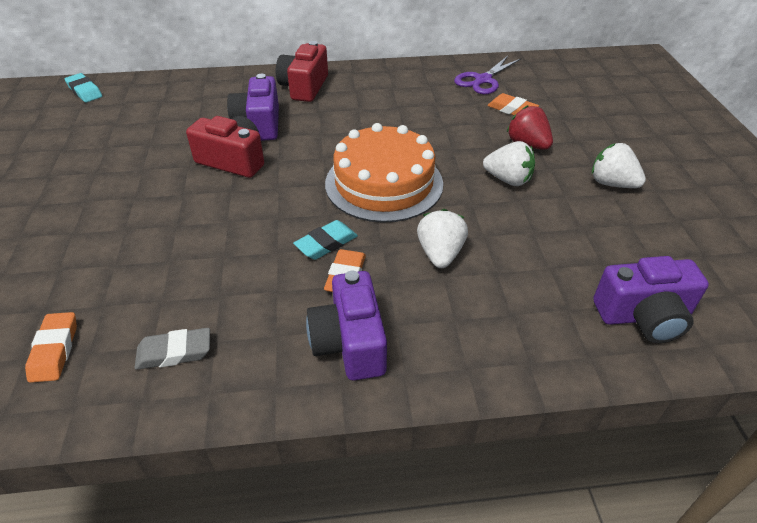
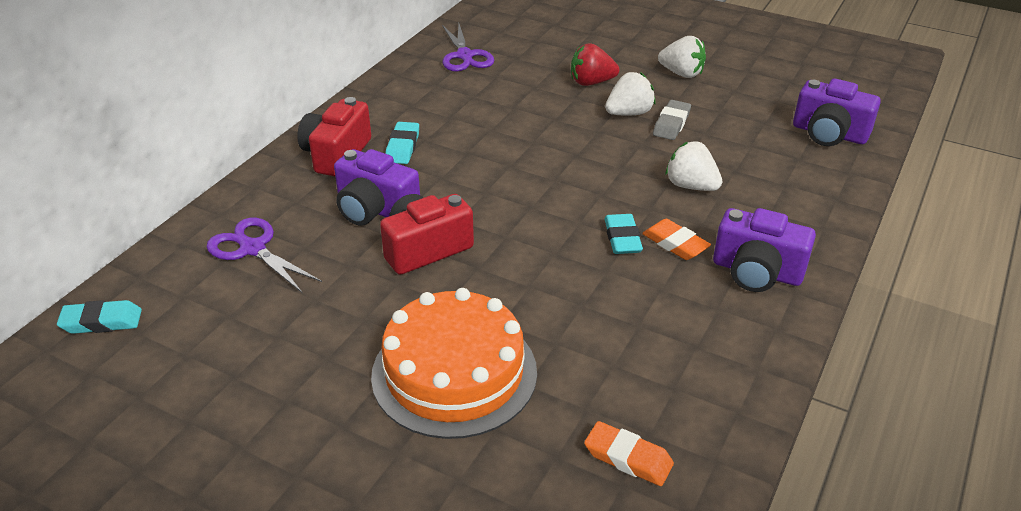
camera: 55 degrees left, 5 degrees down
(174, 352) = (693, 375): grey eraser -> grey eraser (671, 124)
(182, 103) = (253, 249): none -> purple scissors
(304, 87) = (336, 154): red camera -> red camera turned 60 degrees clockwise
(339, 105) = (402, 147): none -> turquoise eraser
(384, 183) = (567, 174): orange cake -> orange cake (454, 373)
(512, 109) = (531, 65): orange eraser -> none
(612, 183) = (681, 73): white strawberry -> white strawberry turned 135 degrees counterclockwise
(643, 316) = (829, 133): purple camera -> purple camera turned 90 degrees clockwise

